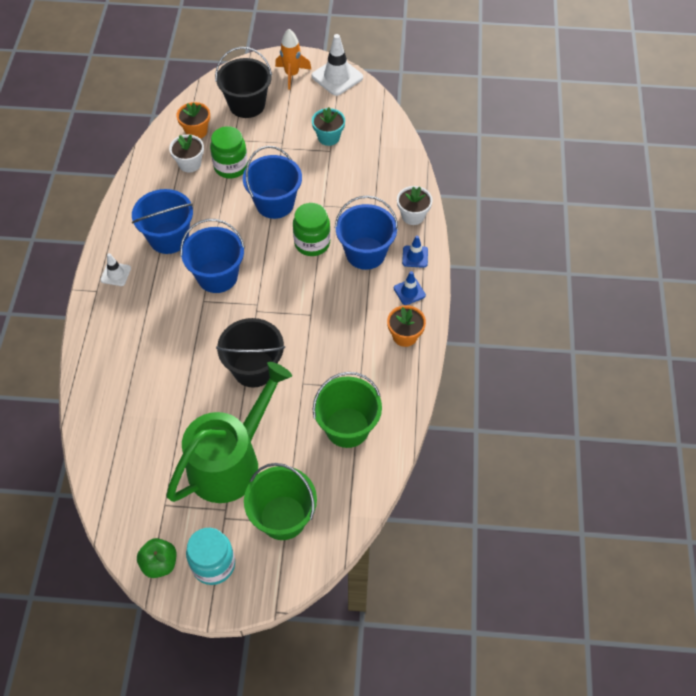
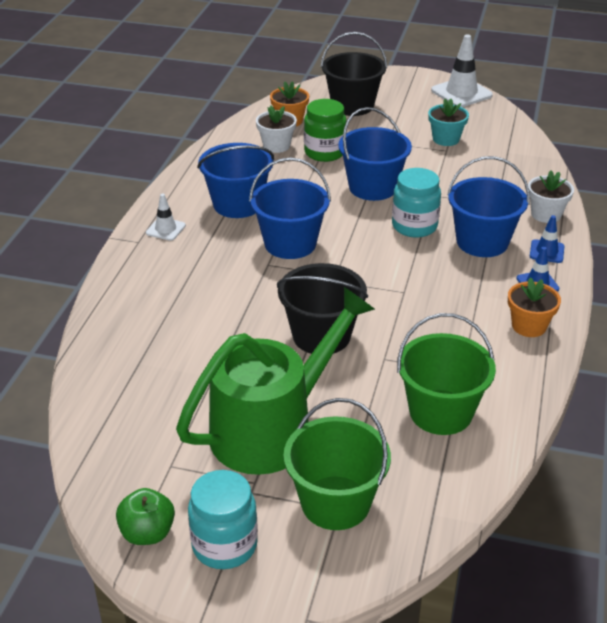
camera: 10 degrees right, 20 degrees down
(292, 74) = (408, 87): orange rocket -> none
(312, 243) = (414, 226): green jar -> turquoise jar

